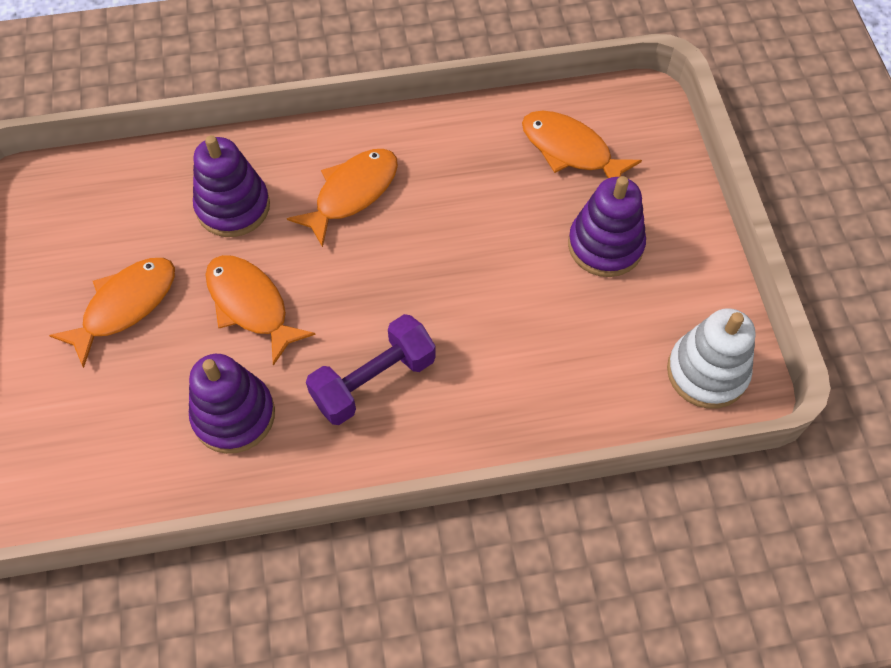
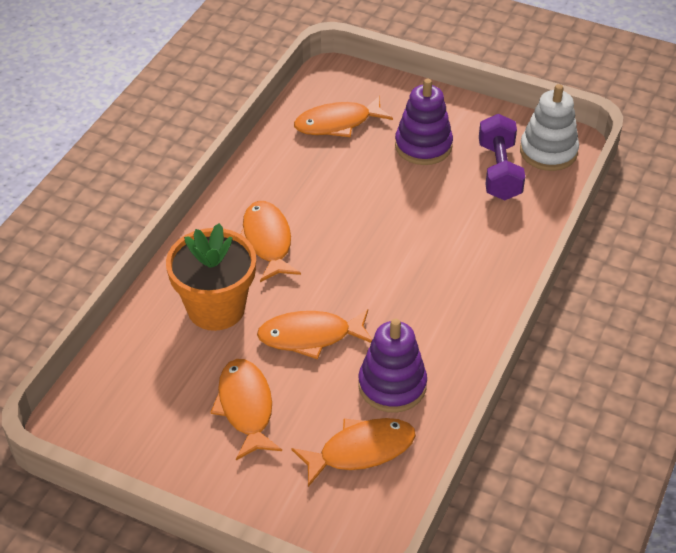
camera: 55 degrees left, 15 degrees down
(131, 436) = (361, 451): none -> orange fish
(233, 207) = (216, 308): purple stacking toy -> orange flower pot
(373, 381) = (427, 301): purple dumbbell -> purple dumbbell (499, 171)

